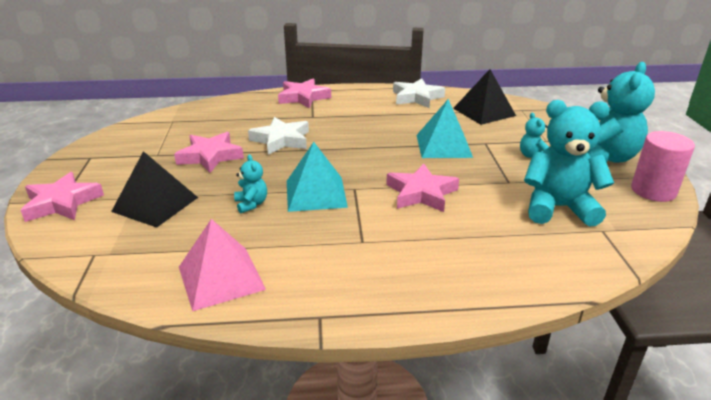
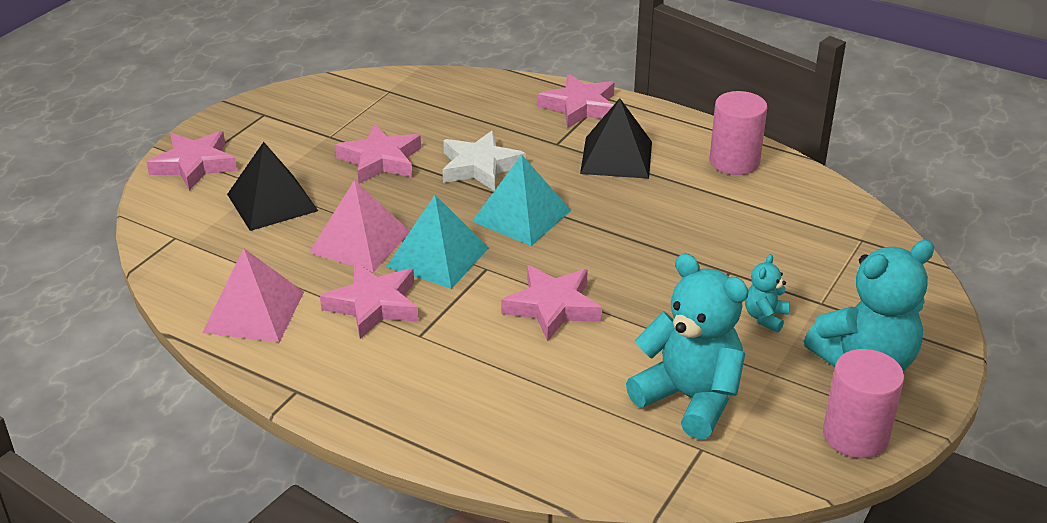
camera: 35 degrees right, 5 degrees up
(251, 204) = (360, 242): turquoise teddy bear -> pink pyramid
(308, 236) = (374, 305): none -> pink star
(416, 97) = (734, 161): white star -> pink cylinder
(443, 146) = (667, 254): turquoise pyramid -> turquoise pyramid (521, 215)
(484, 112) = (799, 222): black pyramid -> black pyramid (616, 157)

